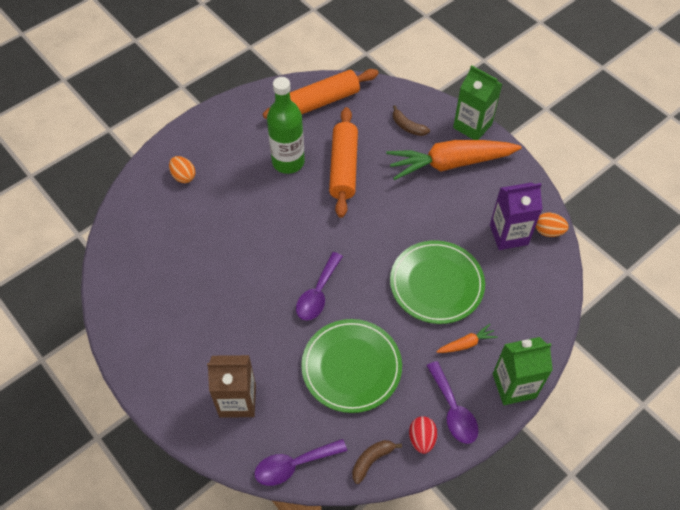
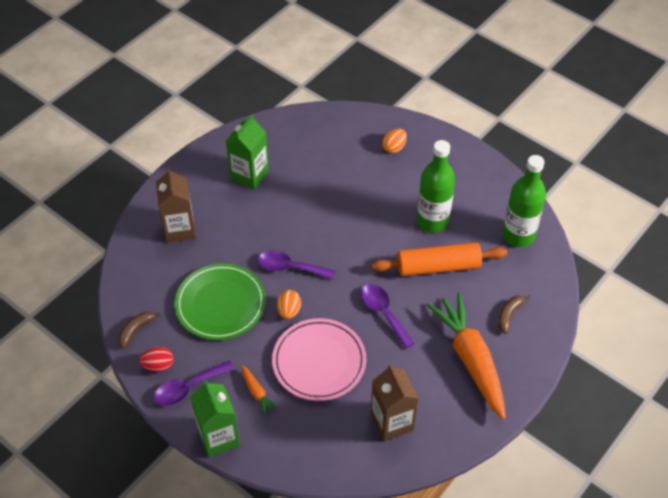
camera: 80 degrees right, 5 degrees down
(293, 465) = (128, 276): purple spoon -> purple spoon (383, 313)
(321, 101) = (518, 235): orange rolling pin -> green bottle
(371, 460) = (136, 330): brown banana -> brown banana turned 90 degrees counterclockwise
(436, 284) = (319, 361): green plate -> pink plate
(472, 126) = (530, 376): green carton -> green carton (249, 175)
(508, 234) = (392, 422): purple carton -> brown carton
(548, 231) = (405, 461): orange egg -> orange egg (289, 311)

